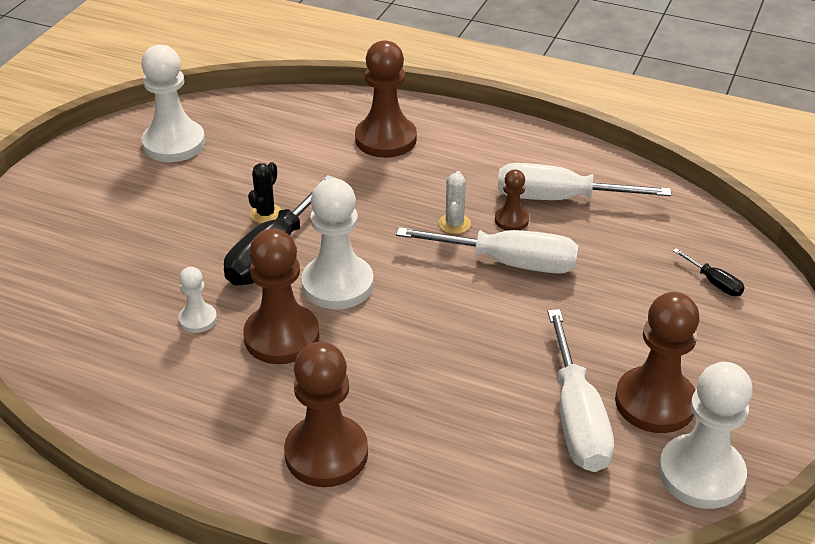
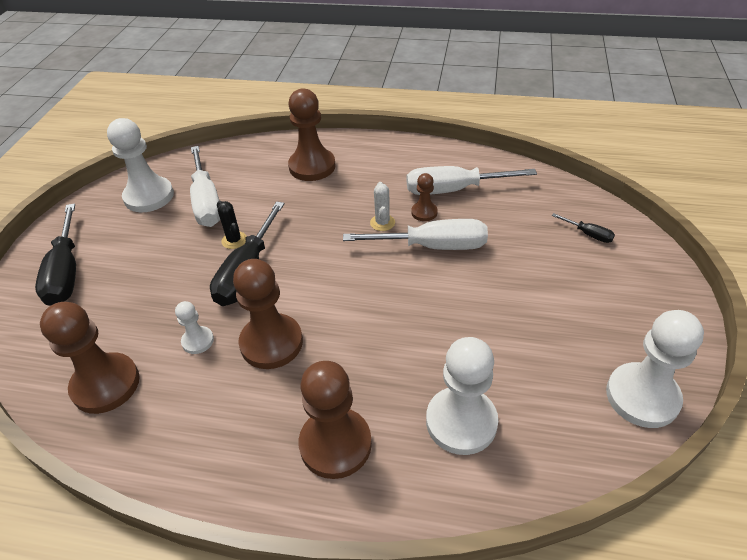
camera: 10 degrees left, 5 degrees up
(61, 217) = (66, 272): none -> black screwdriver
(266, 214) = (234, 240): black cactus -> black cactus turned 45 degrees counterclockwise
(337, 284) = (306, 289): white pawn -> white pawn (461, 422)
(576, 417) = (528, 367): white screwdriver -> white screwdriver (207, 202)
(655, 402) = (583, 341): brown pawn -> brown pawn (106, 384)

